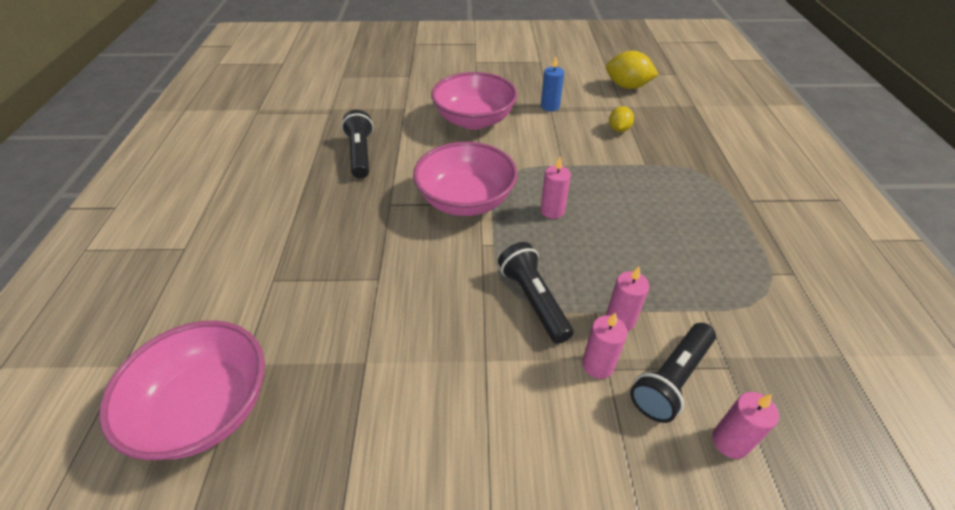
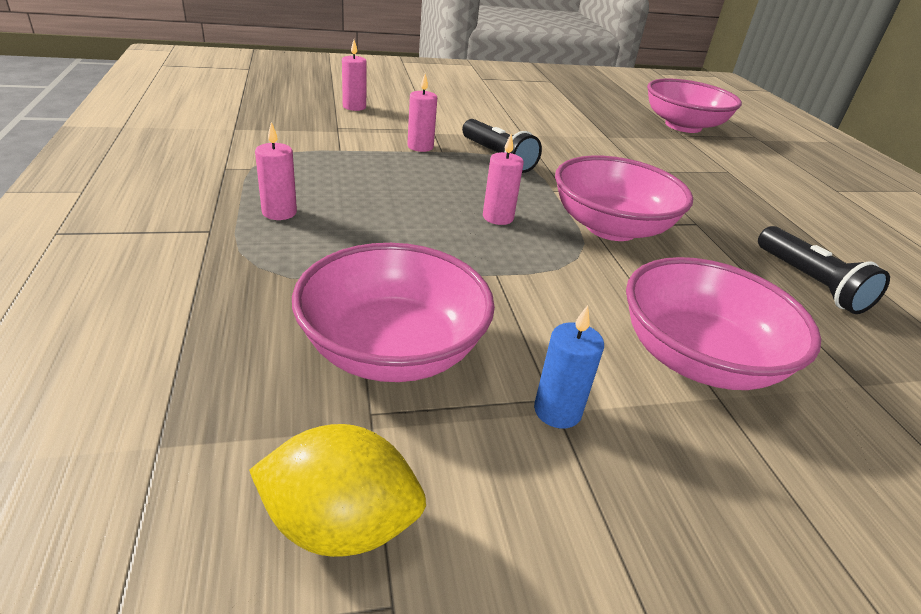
camera: 165 degrees right, 10 degrees down
(598, 365) = (439, 130): pink candle -> pink candle (279, 212)
(618, 129) = (393, 350): yellow lemon -> pink bowl
(671, 379) = (385, 124): black flashlight -> none

